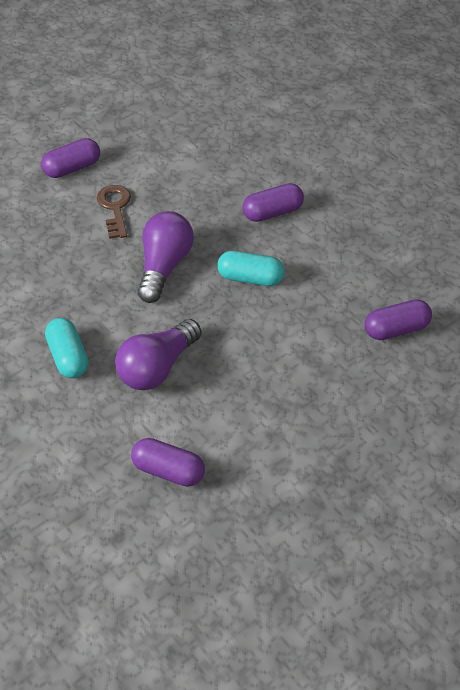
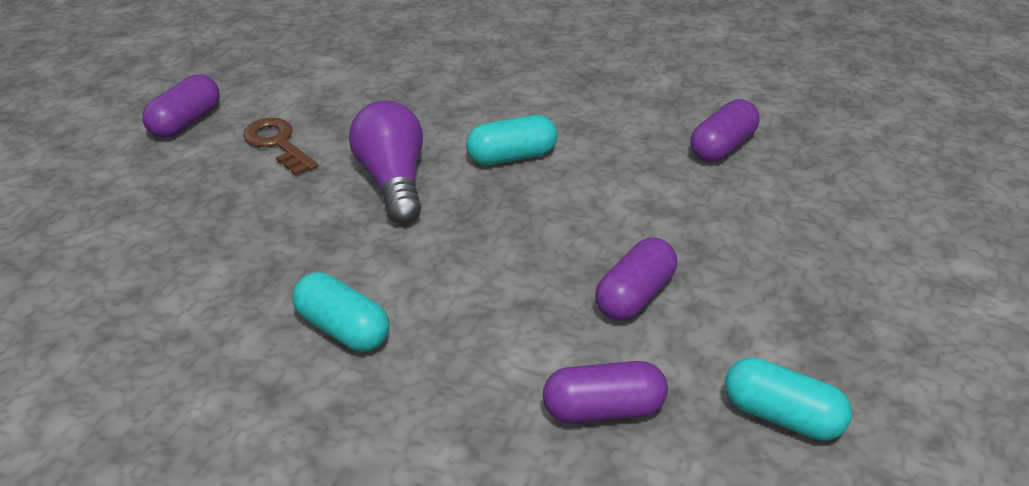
camera: 30 degrees left, 10 degrees down
(157, 368) = (479, 292): purple light bulb -> none
(262, 523) = (782, 416): none -> turquoise capsule
(272, 212) = (479, 88): purple capsule -> purple capsule (634, 296)

